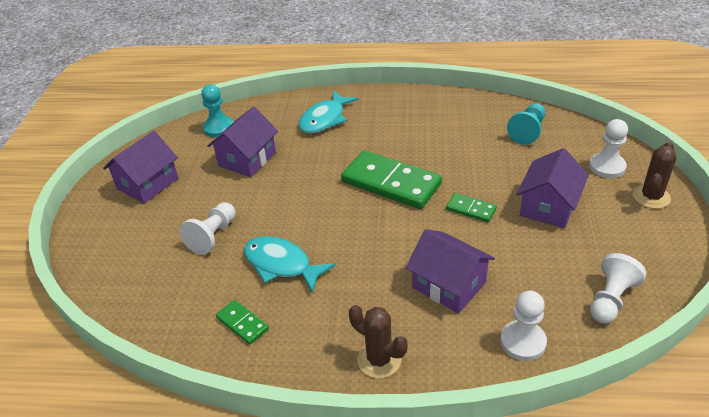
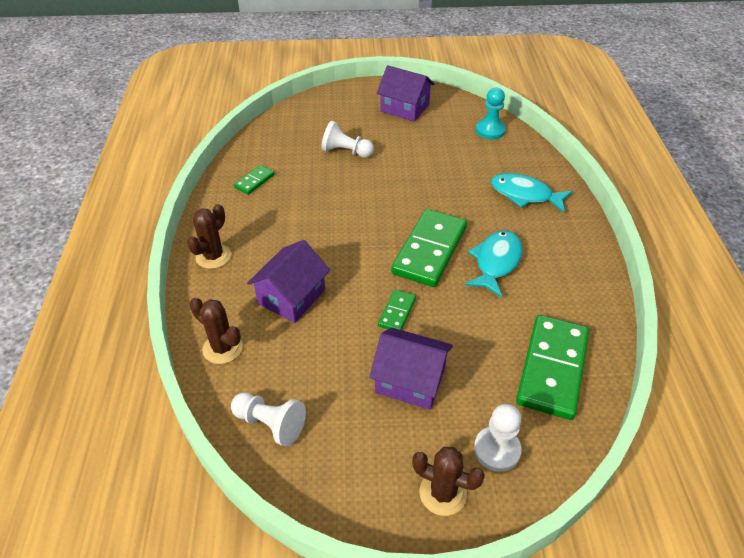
camera: 80 degrees right, 5 degrees up
(247, 159) = (447, 154): purple house -> none
(281, 265) = (315, 192): turquoise fish -> turquoise fish (496, 262)
(523, 342) = (222, 348): white pawn -> brown cactus
(527, 131) = (552, 368): turquoise pawn -> green domino

